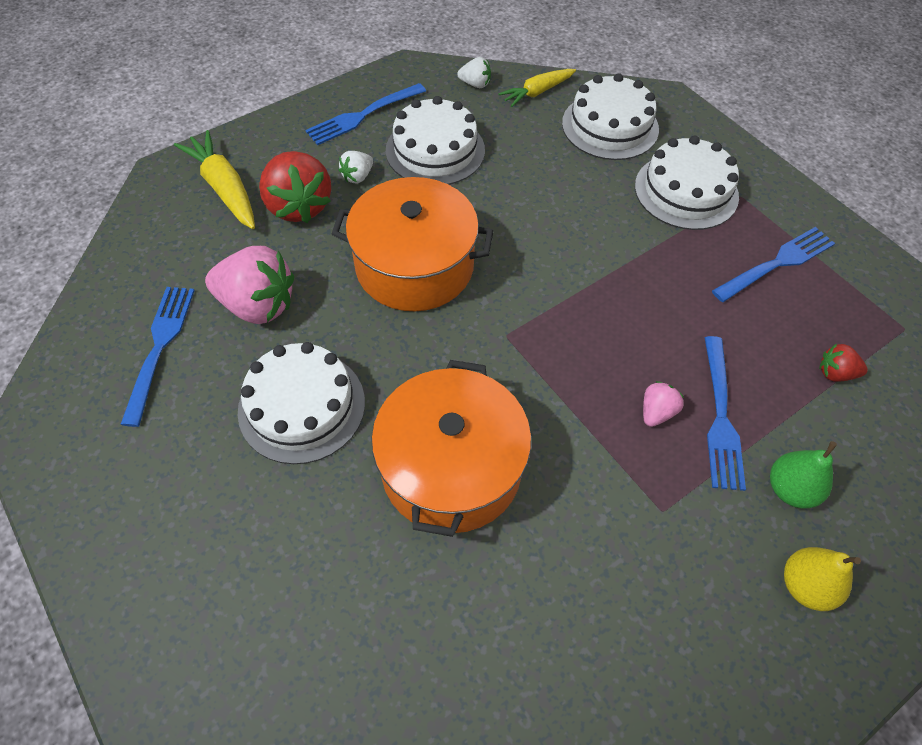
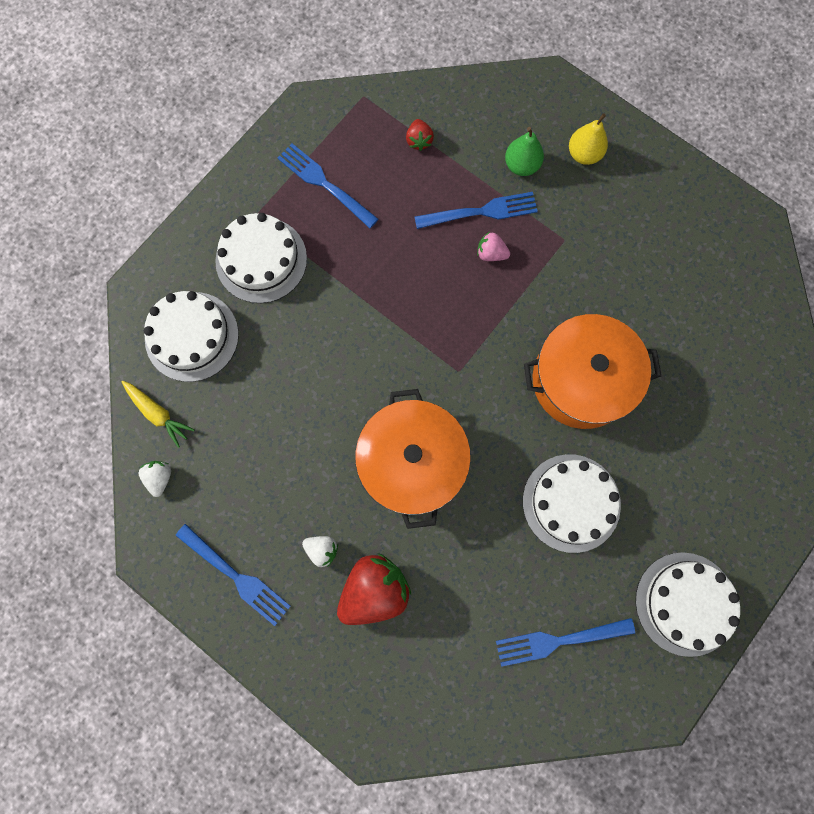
camera: 105 degrees left, 20 degrees up
(224, 188) = (373, 672): yellow carrot -> none
(258, 305) = (493, 578): pink strawberry -> none
(435, 150) = (267, 488): white cake -> white cake (685, 603)

